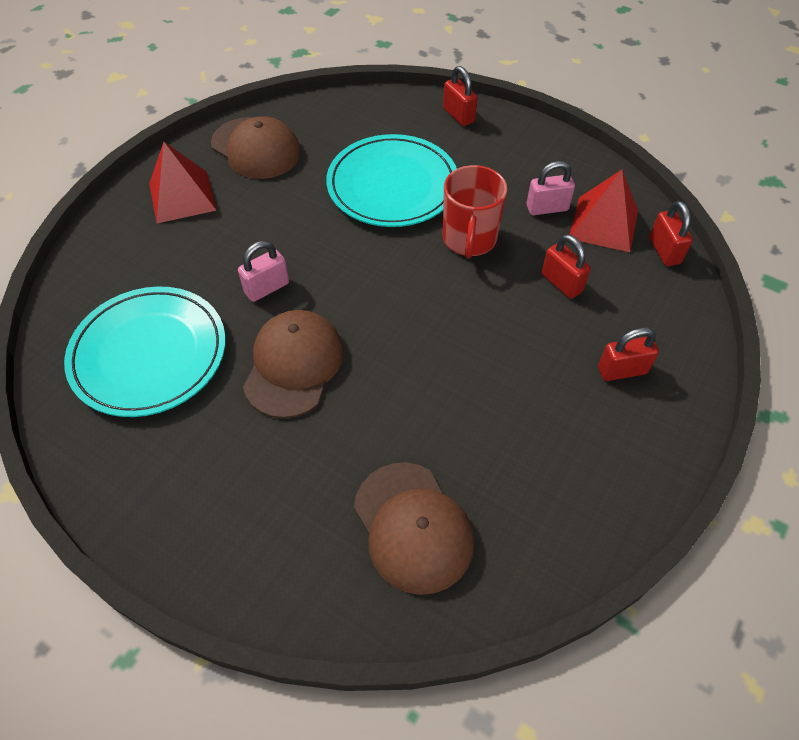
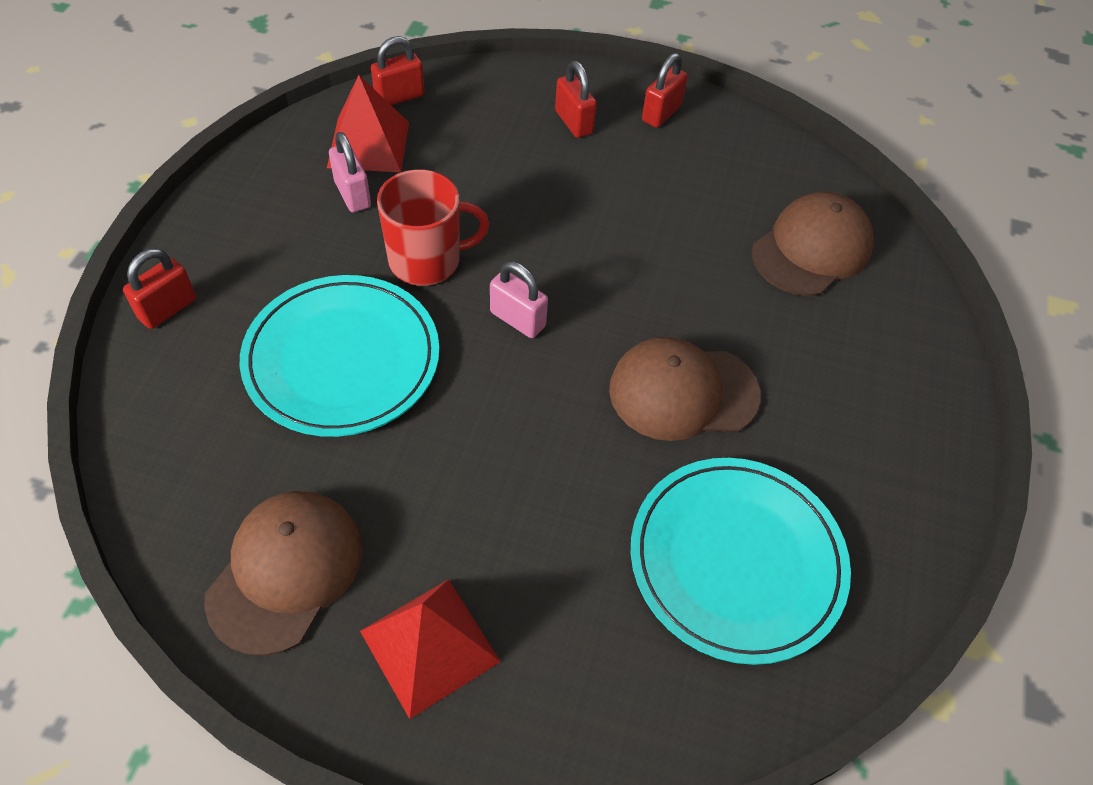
camera: 110 degrees left, 0 degrees up
(267, 288) = (578, 457): pink padlock -> pink padlock (517, 319)
(561, 283) = (473, 172): red padlock -> red padlock (661, 113)

